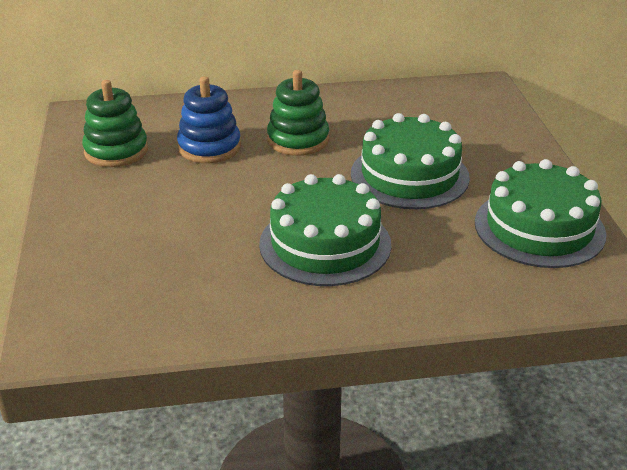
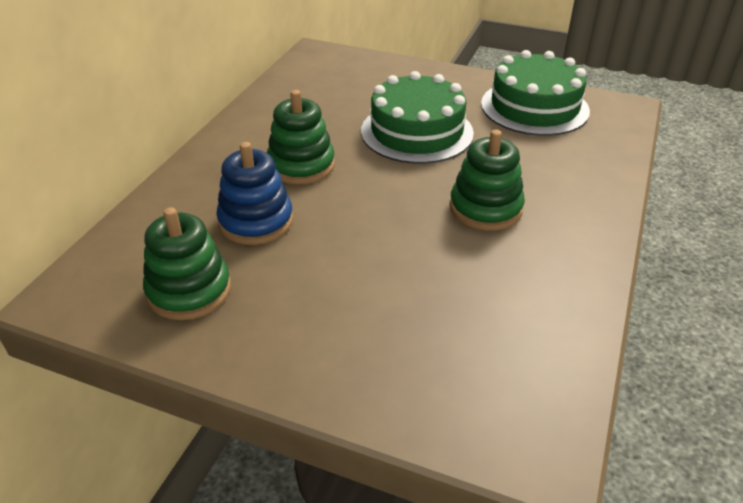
camera: 60 degrees left, 5 degrees up
(325, 244) = (485, 208): green cake -> green stacking toy

